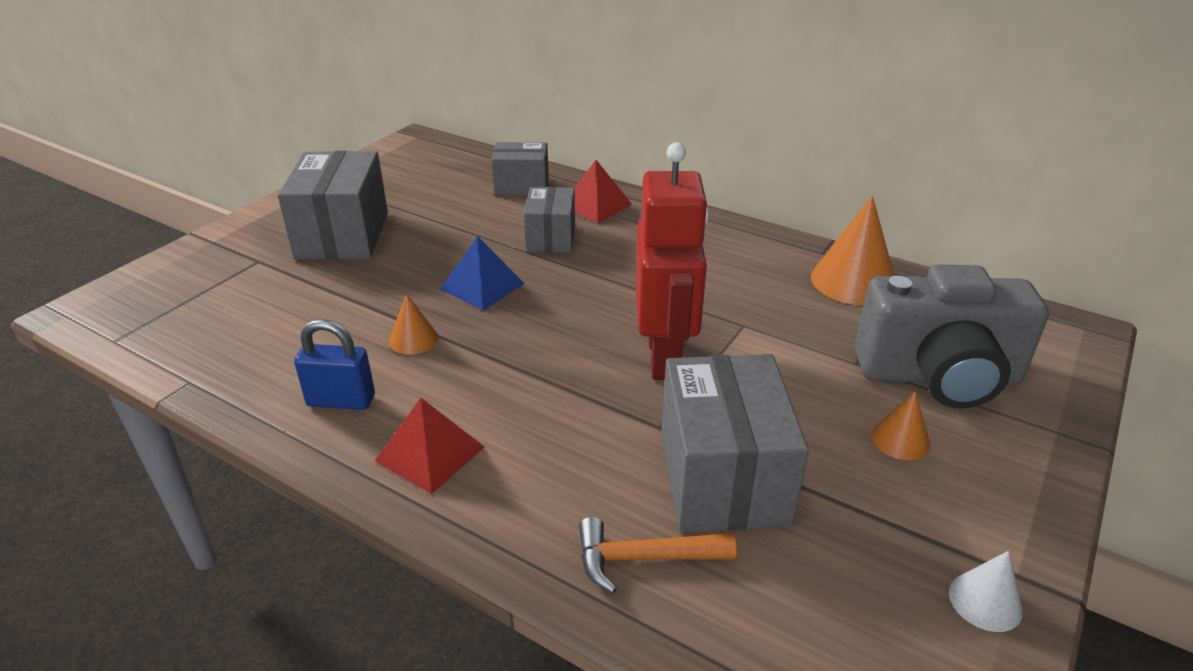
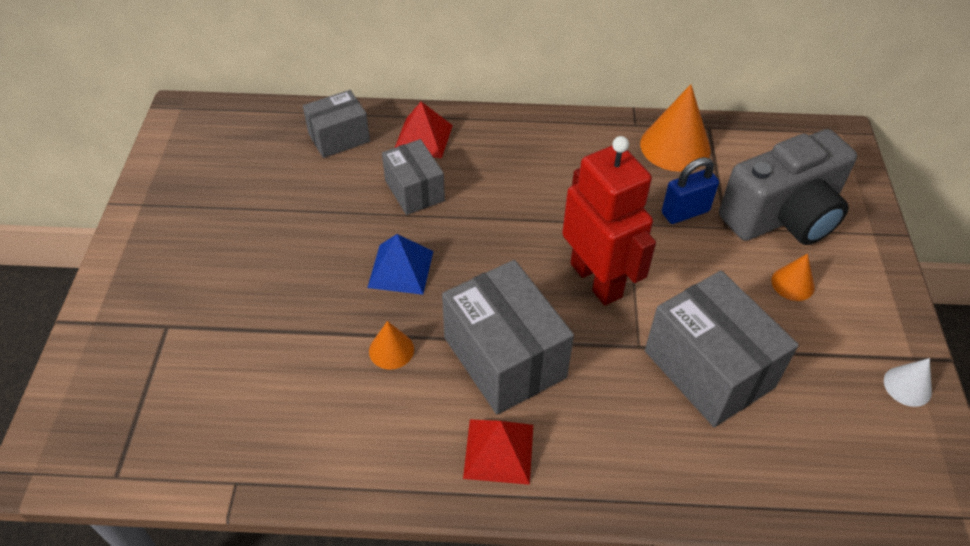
camera: 30 degrees left, 15 degrees up
(341, 401) = (386, 438): blue padlock -> blue padlock (685, 212)
(342, 235) = (221, 262): grey box -> grey box (504, 357)
(644, 558) = (707, 459): orange hammer -> none

